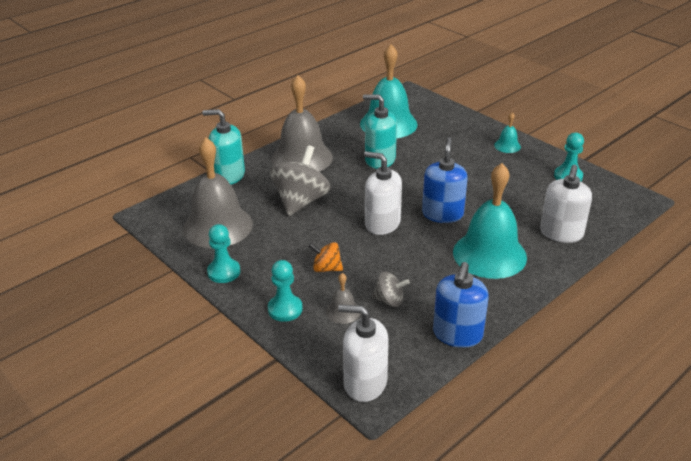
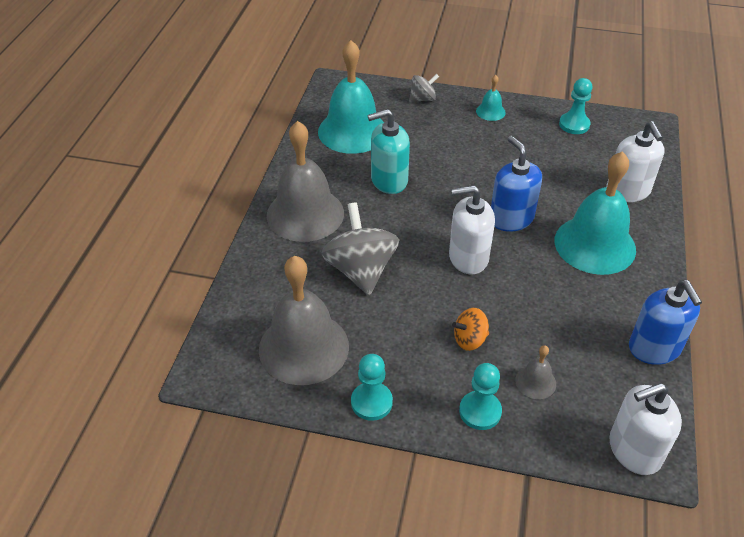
camera: 35 degrees left, 10 degrees up
(229, 175) = (246, 274): turquoise soap dispenser -> none
(389, 300) = (563, 344): grey spinning top -> grey spinning top (423, 99)

